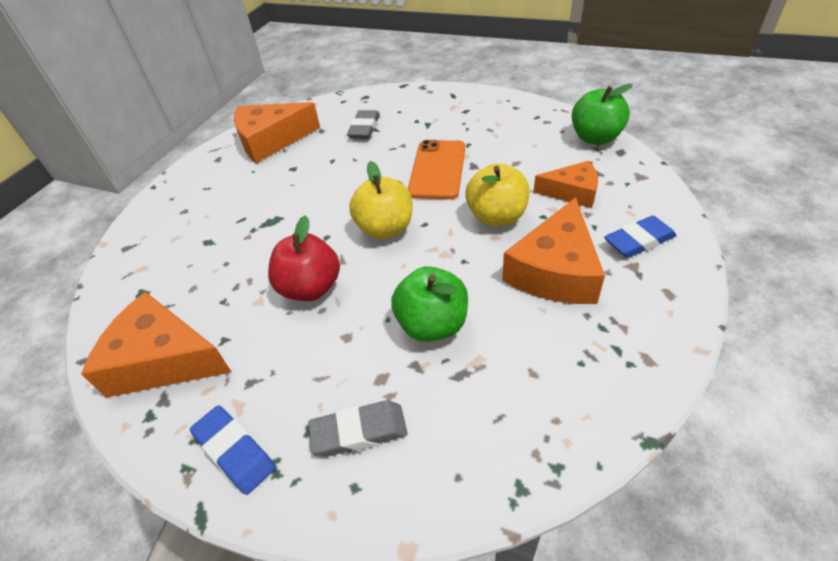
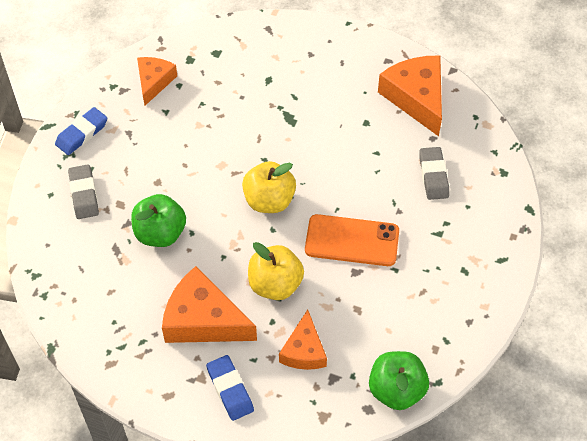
camera: 85 degrees right, 10 degrees up
(163, 359) = (154, 82): orange cheese -> orange cheese, size x0.62
(310, 288) = (207, 155): red apple -> none
(364, 128) = (433, 176): grey eraser -> grey eraser turned 75 degrees clockwise

